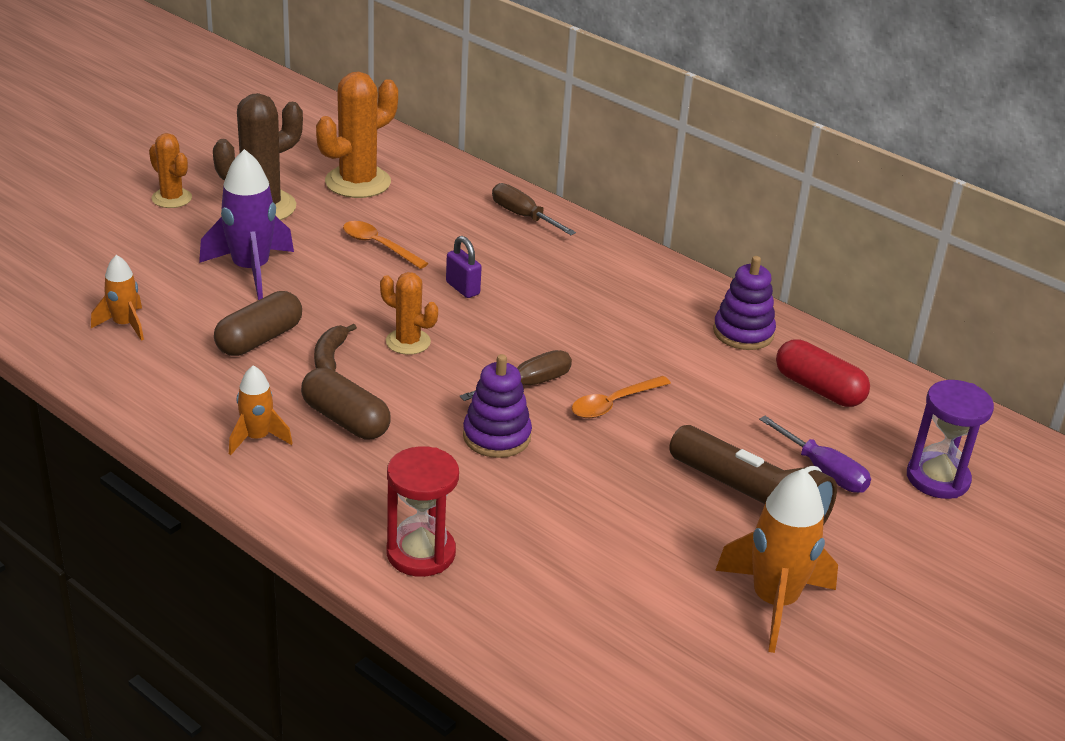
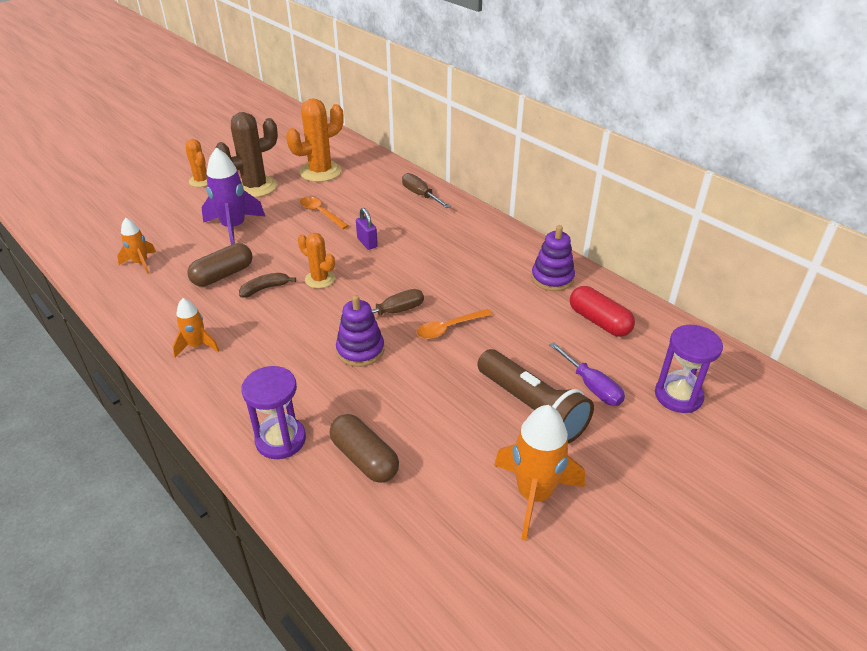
camera: 10 degrees right, 5 degrees up
(330, 357) = (265, 288): brown banana -> brown banana turned 45 degrees clockwise
(345, 420) = (260, 334): brown capsule -> brown capsule (364, 458)
(421, 553) = (280, 440): red hourglass -> purple hourglass

